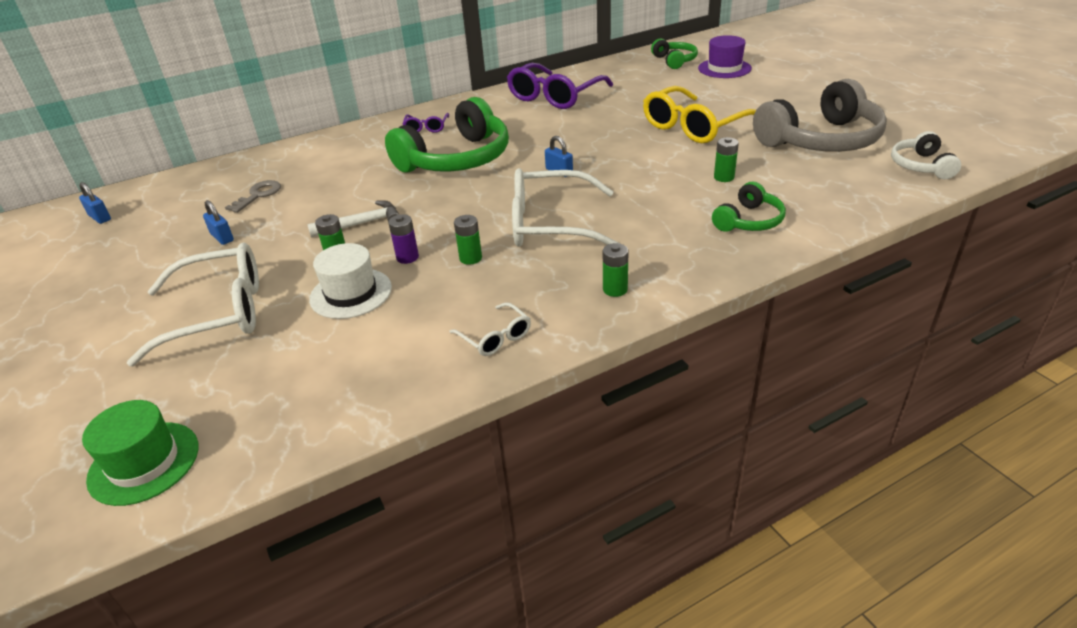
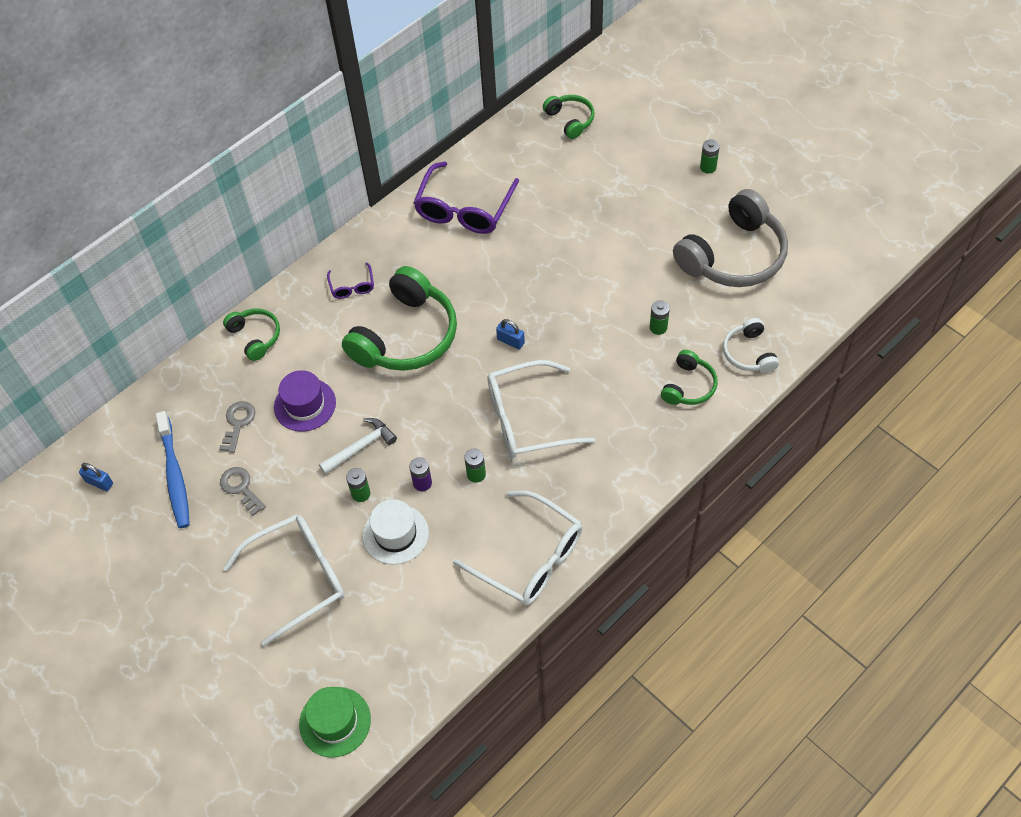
camera: 15 degrees left, 20 degrees up
(170, 221) = (175, 475): none -> blue toothbrush
(222, 237) = (241, 488): blue padlock -> grey key
(319, 147) = (255, 337): none -> green headphones
(495, 337) = (529, 558): white glasses -> white glasses, size x2.12
(615, 289) = (603, 489): green battery -> green battery (708, 167)
(694, 127) = (616, 248): yellow glasses -> none
(724, 68) = (625, 131): purple hat -> purple hat (305, 405)
(920, 166) = (818, 285): white headphones -> white headphones (748, 353)

